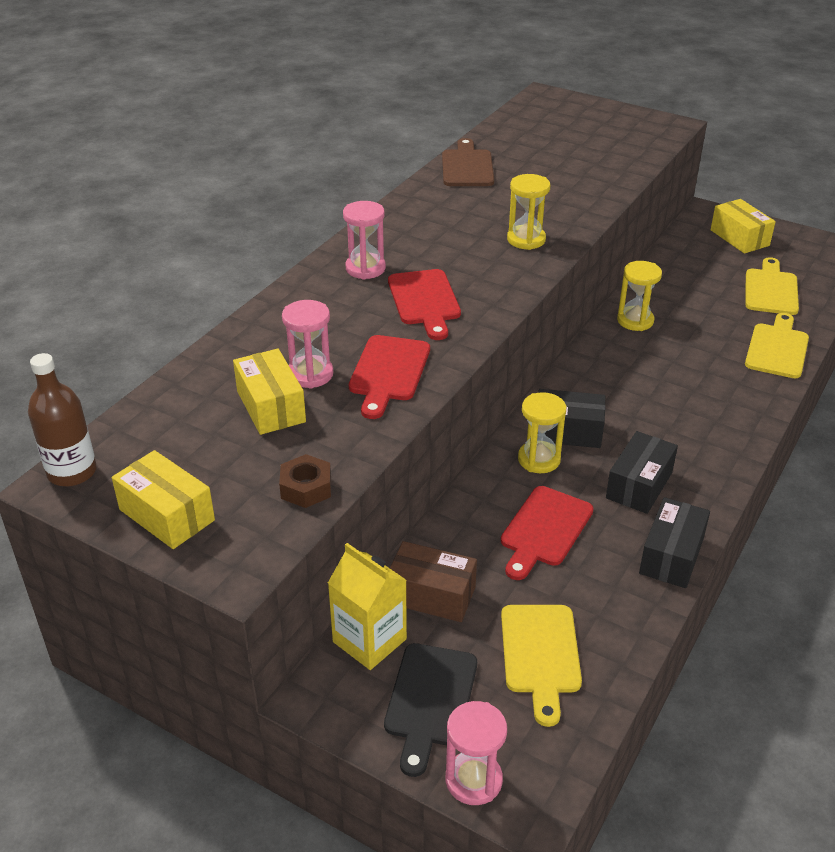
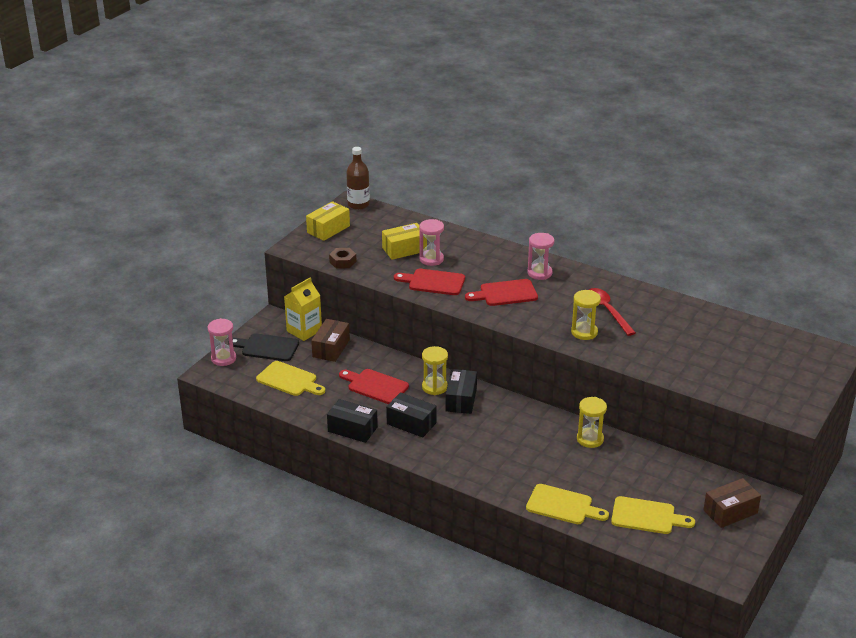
camera: 90 degrees right, 5 degrees down
(467, 166) = (687, 312): brown cutting board -> none
(469, 220) = (607, 311): none -> red spoon
(540, 654) = (289, 380): yellow cutting board -> yellow cutting board turned 150 degrees counterclockwise
(739, 238) = (730, 512): yellow box -> brown box

